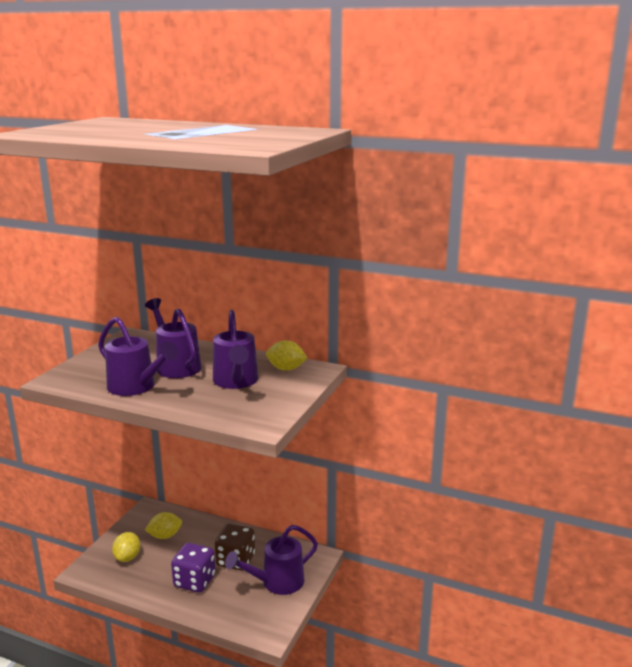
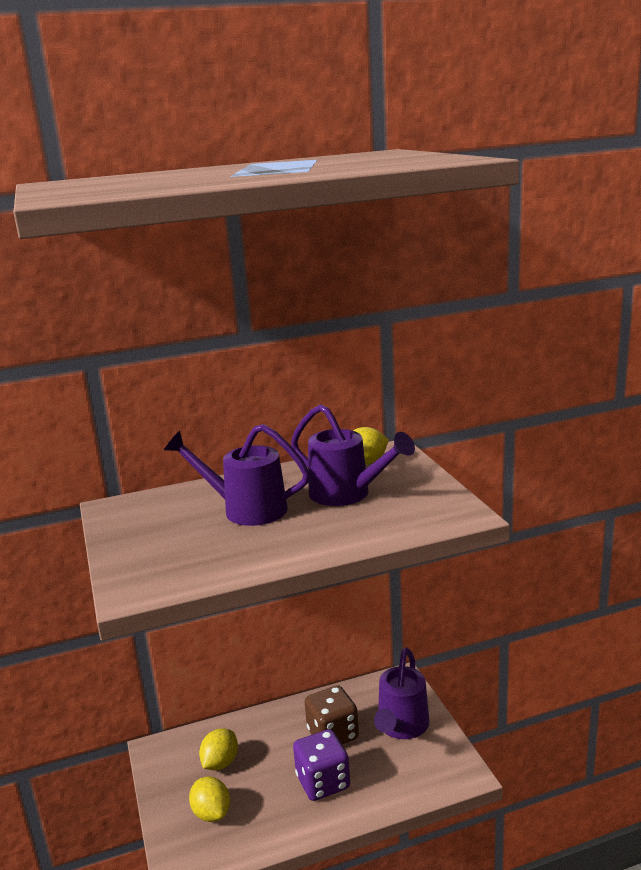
camera: 40 degrees left, 0 degrees up
(136, 387) = (255, 548): purple watering can -> none

